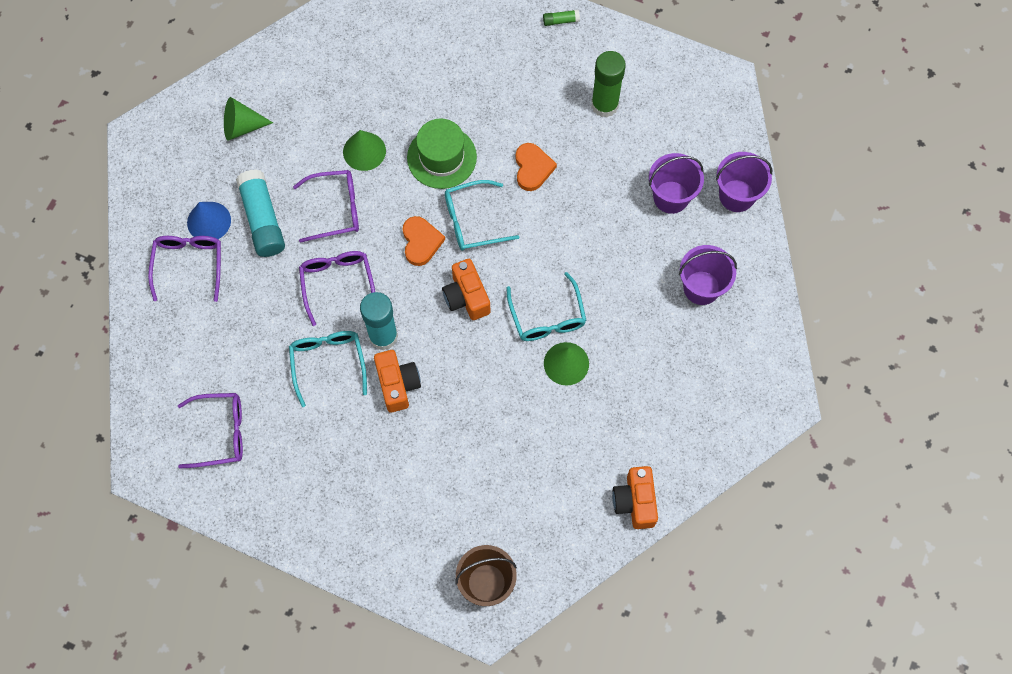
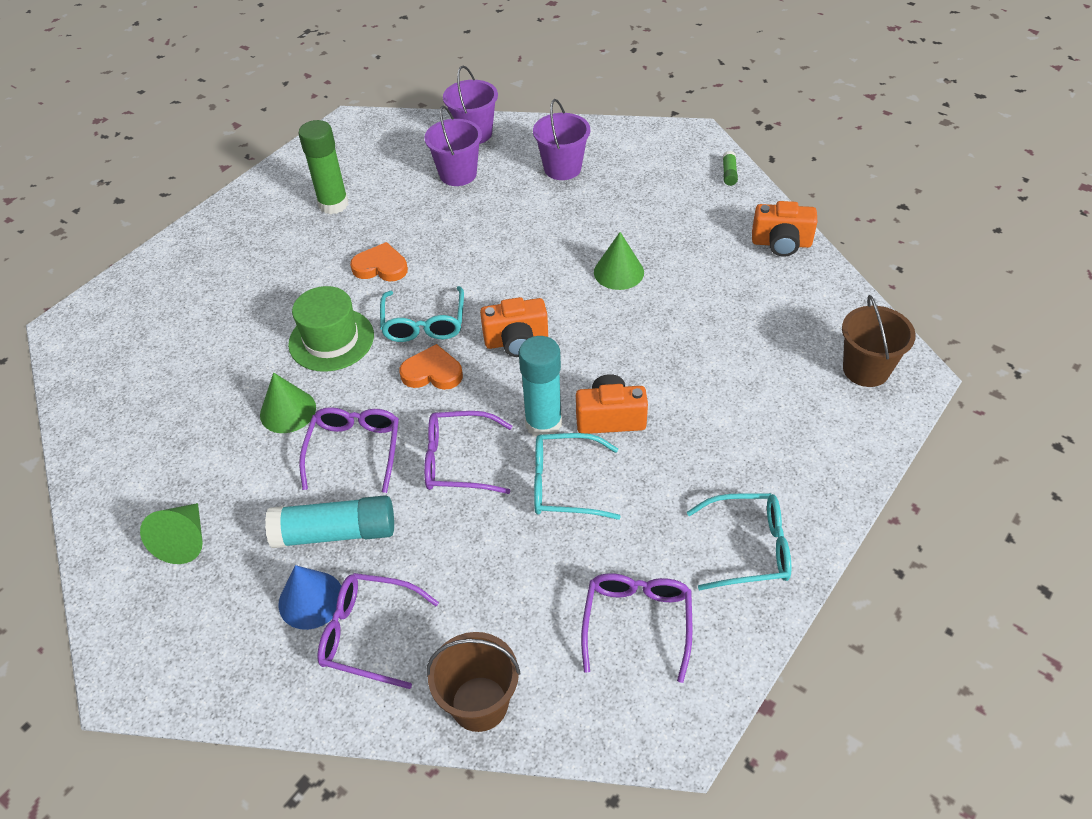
camera: 75 degrees left, 20 degrees down
(150, 345) = (479, 703): none -> brown bucket
(547, 316) = (560, 279): turquoise glasses -> turquoise glasses (749, 548)
(560, 21) = (216, 222): green glue stick -> green glue stick (729, 173)

